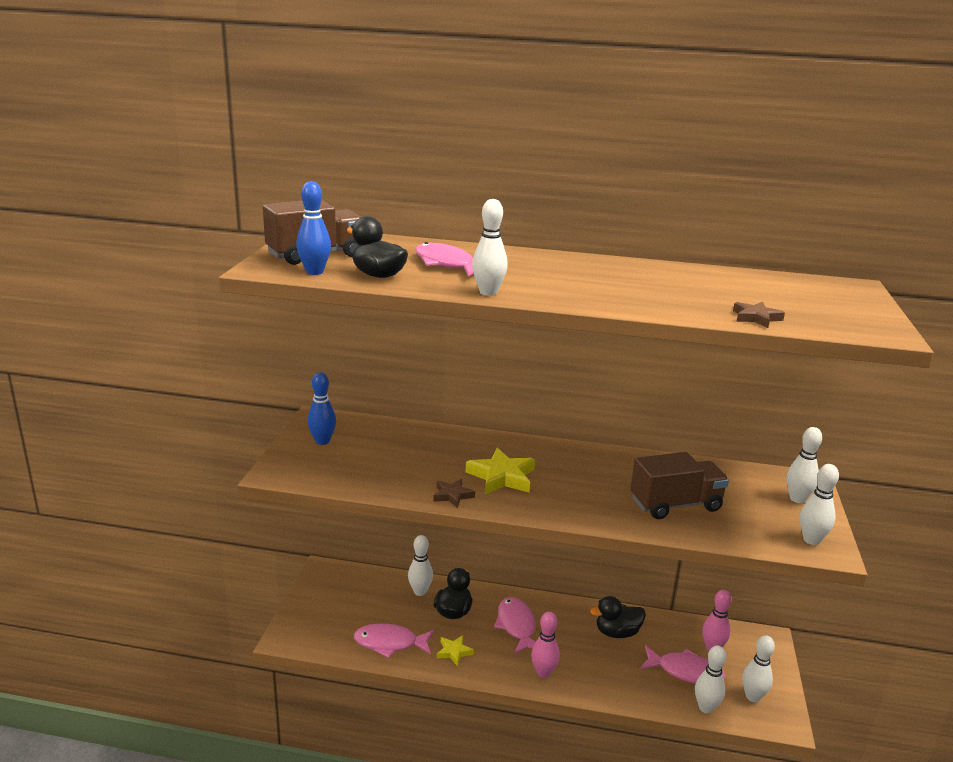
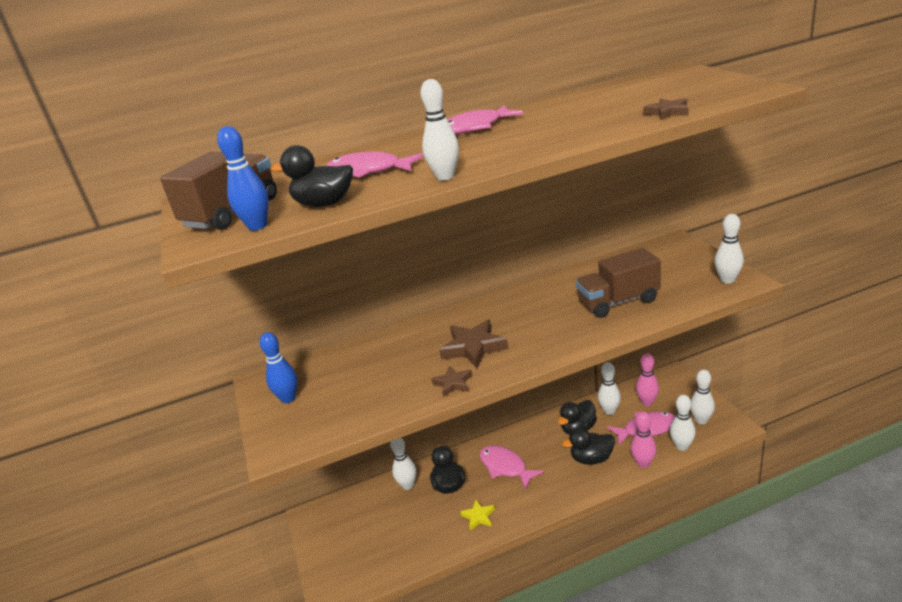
camera: 25 degrees left, 5 degrees up
(389, 643) = (422, 542): pink fish -> pink fish (474, 128)
(501, 477) = (473, 347): yellow star -> brown star
(543, 672) = (557, 490): pink bowling pin -> pink bowling pin (643, 463)
(603, 665) = (591, 459): none -> black duck
(675, 504) = (618, 302): brown truck -> brown truck turned 150 degrees counterclockwise
(797, 499) = (686, 257): white bowling pin -> white bowling pin (609, 411)

